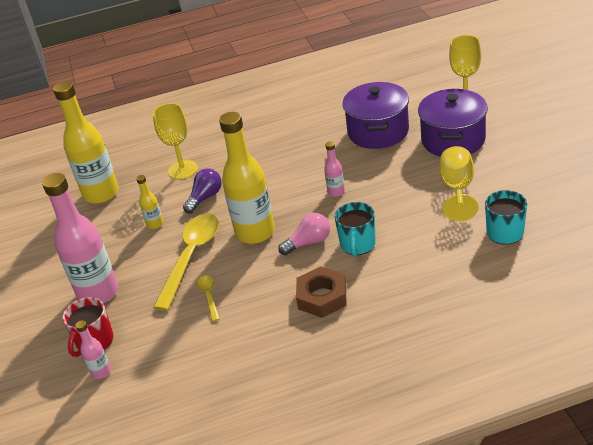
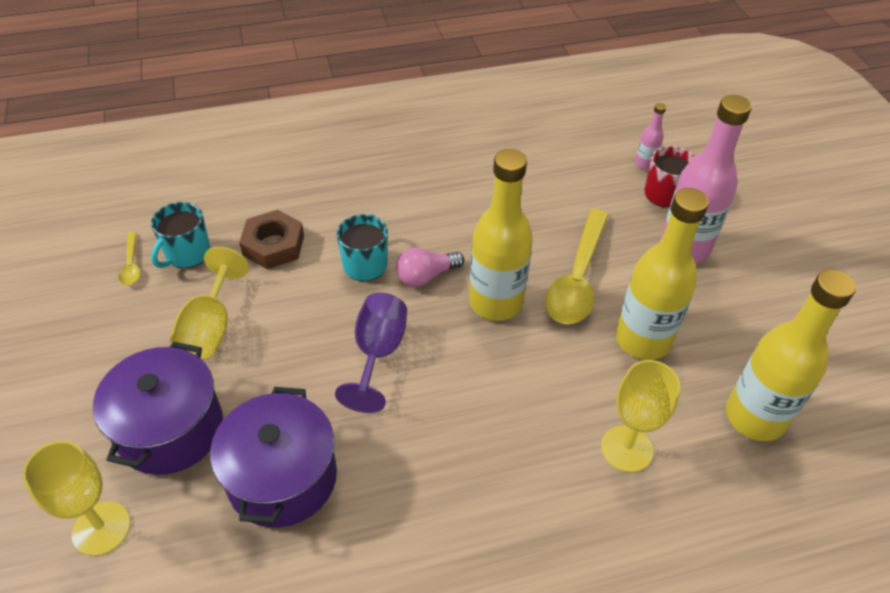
camera: 175 degrees right, 10 degrees up
(155, 224) = (642, 340): yellow bottle -> yellow bottle, size x2.25
(205, 198) = (576, 377): purple light bulb -> none
(209, 296) = (545, 225): yellow spoon -> yellow spoon (131, 265)
(322, 297) = (417, 207): brown nut -> brown nut (273, 245)
(336, 192) = (378, 353): pink bottle -> purple goblet

